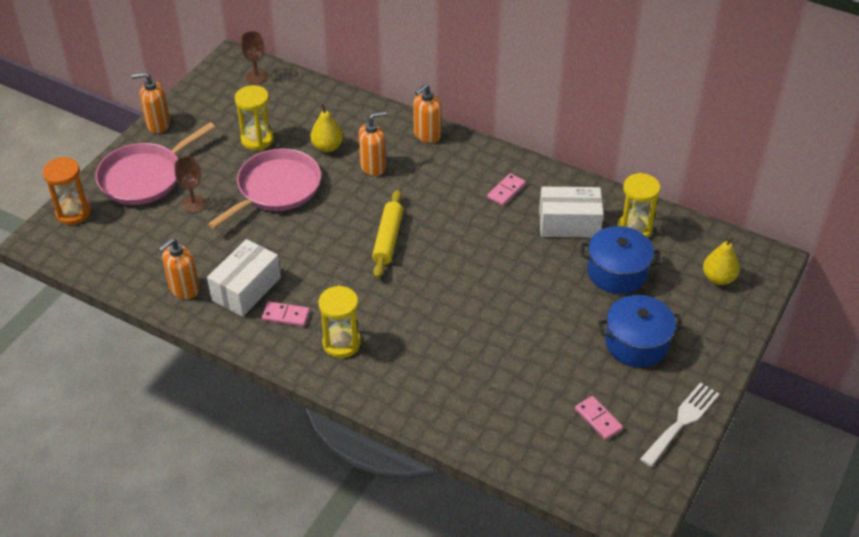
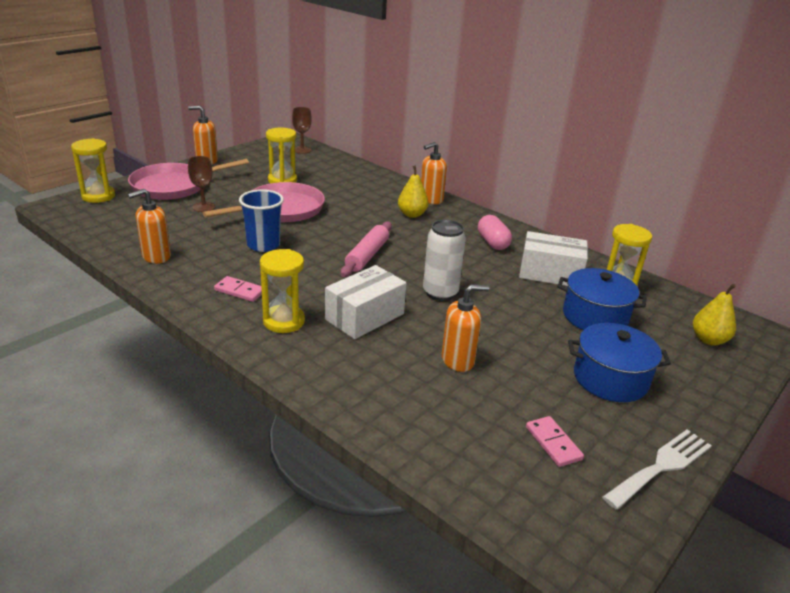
camera: 10 degrees right, 15 degrees down
(73, 213) = (98, 196): orange hourglass -> yellow hourglass
(246, 289) = (214, 266): white box -> white box (364, 316)
(281, 248) = (263, 245): none -> blue cup
(327, 147) = (340, 193): yellow pear -> yellow pear (412, 214)
(373, 166) = (374, 210): orange soap dispenser -> orange soap dispenser (458, 360)
(388, 239) = (367, 256): yellow rolling pin -> pink rolling pin
(471, 274) = (440, 293): none -> white can
(506, 191) = (492, 243): pink domino -> pink capsule

